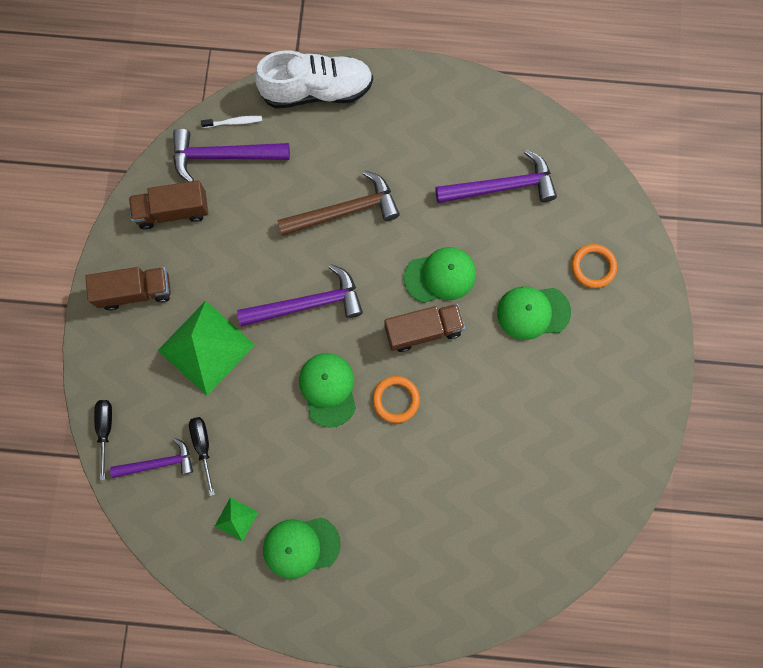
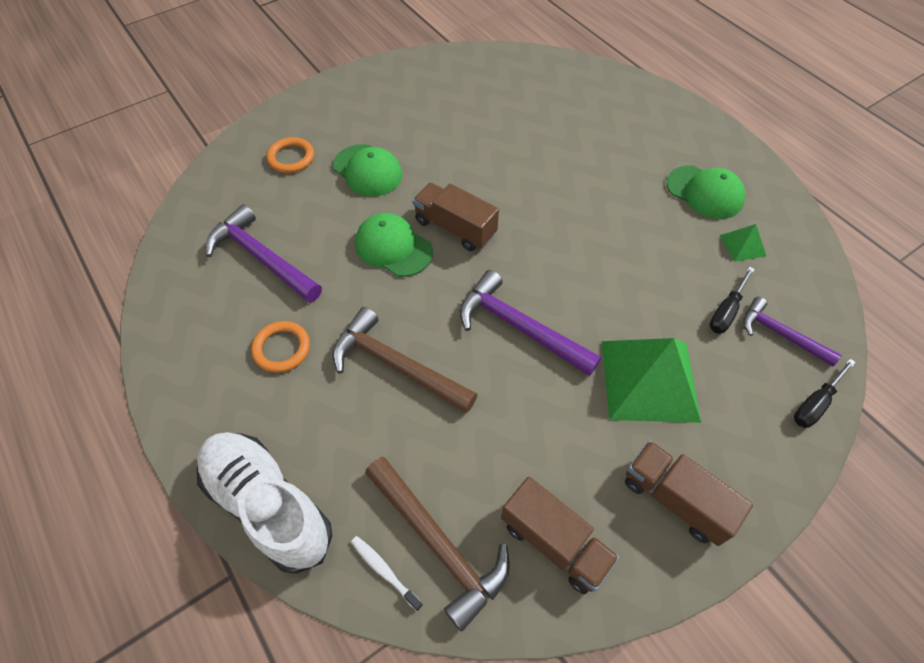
camera: 130 degrees left, 20 degrees down
(223, 156) = (438, 544): purple hammer -> brown hammer
(328, 389) = (575, 258): green cap -> none
(396, 399) = (531, 208): orange ring -> orange ring (282, 348)

